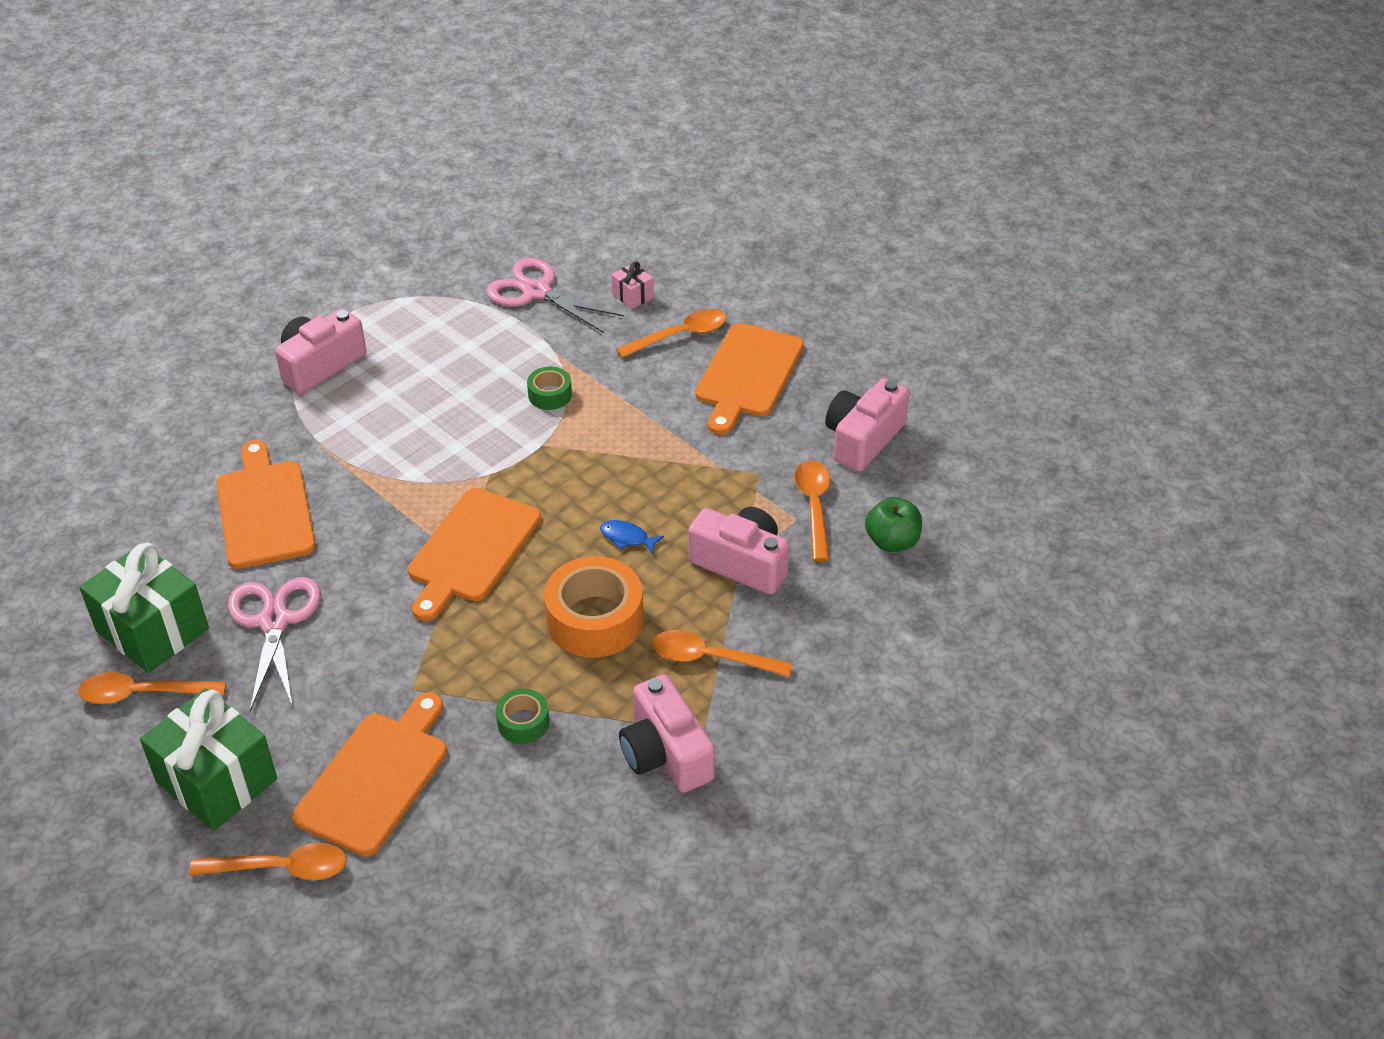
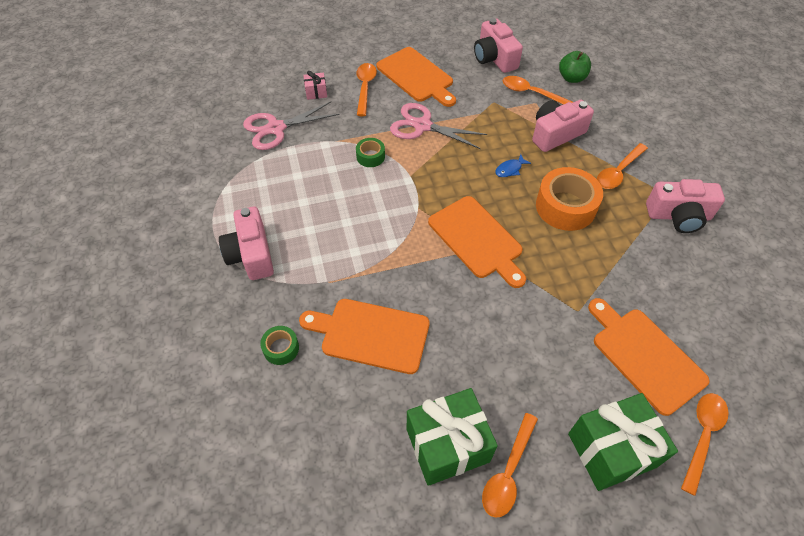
camera: 60 degrees left, 10 degrees up
(275, 621) = (480, 365): pink scissors -> pink scissors (422, 126)
(523, 722) = (630, 267): green tape -> green tape (281, 348)

